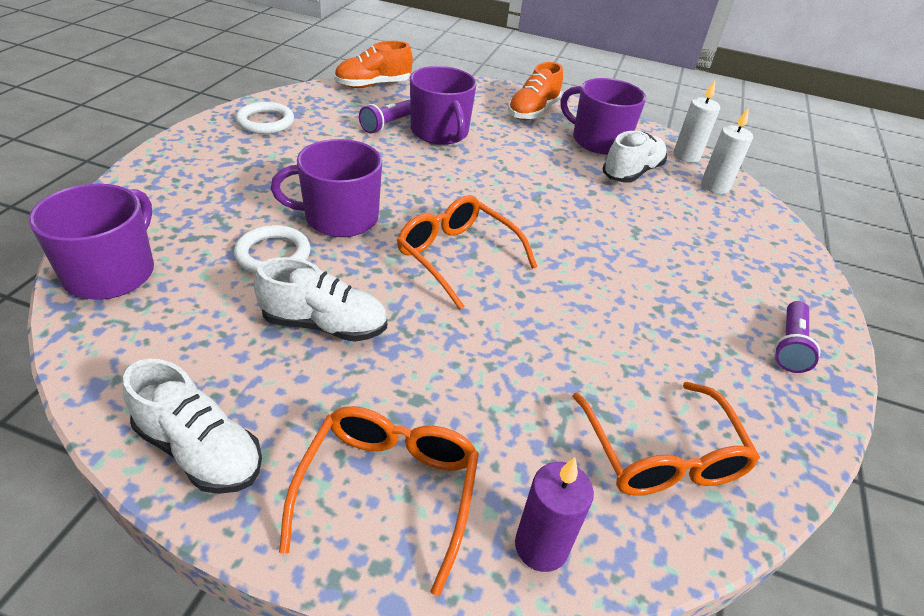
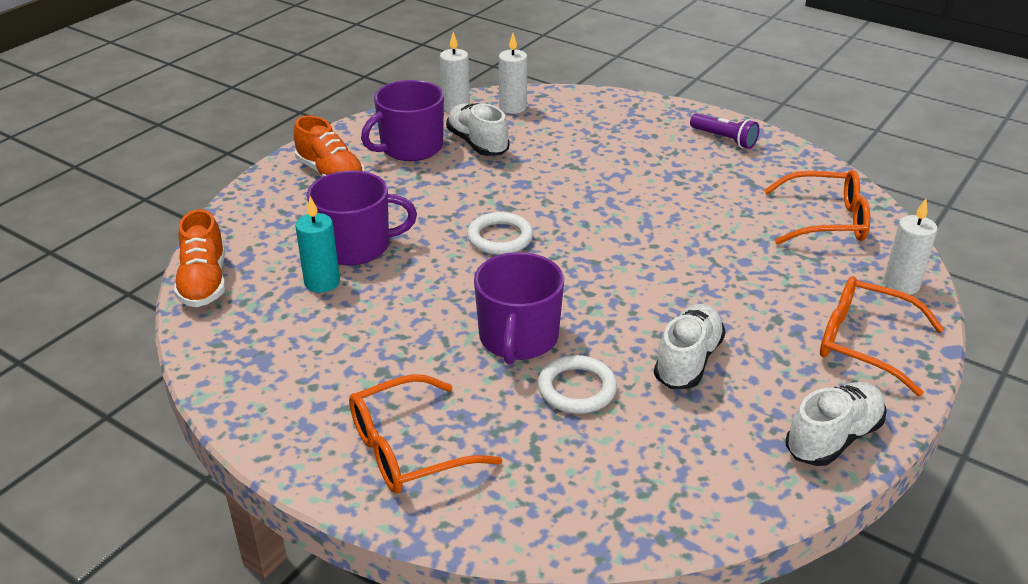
camera: 70 degrees left, 5 degrees down
(111, 272) = (591, 511): purple mug -> none
(265, 122) = (275, 385): white ring -> white ring (500, 237)
(388, 124) = (322, 282): purple flashlight -> turquoise candle
(456, 256) = (597, 271): orange glasses -> orange glasses (408, 449)
(541, 546) = (901, 285): purple candle -> white candle

